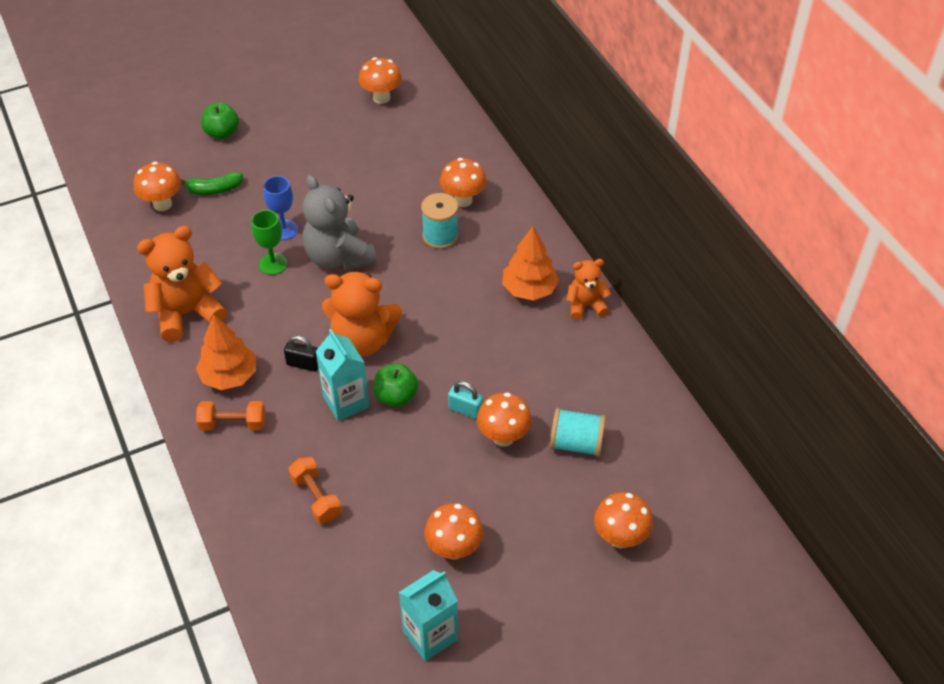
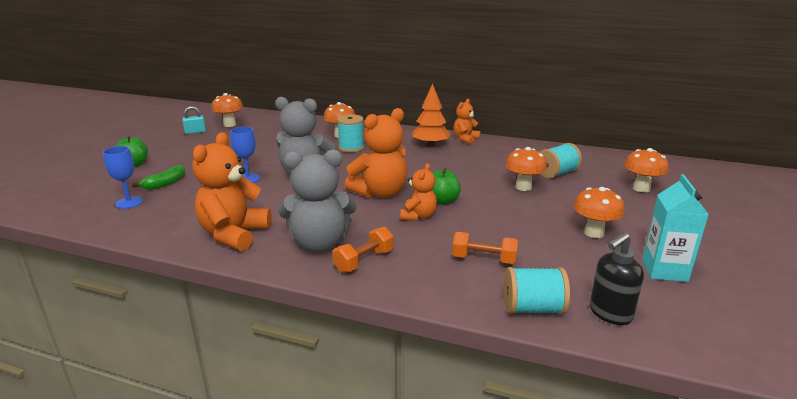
camera: 45 degrees left, 25 degrees down
(162, 204) = (129, 203): orange mushroom -> blue goblet
(229, 376) = (320, 244): orange tree -> grey teddy bear
(271, 574) = (533, 308): none -> turquoise spool
(273, 264) = (264, 192): green goblet -> none
(303, 364) = (362, 216): black padlock -> none
(312, 627) = (609, 314): none -> black soap dispenser
(346, 402) = (418, 216): turquoise carton -> orange teddy bear
(465, 410) = (486, 188): turquoise padlock -> turquoise padlock (195, 132)

